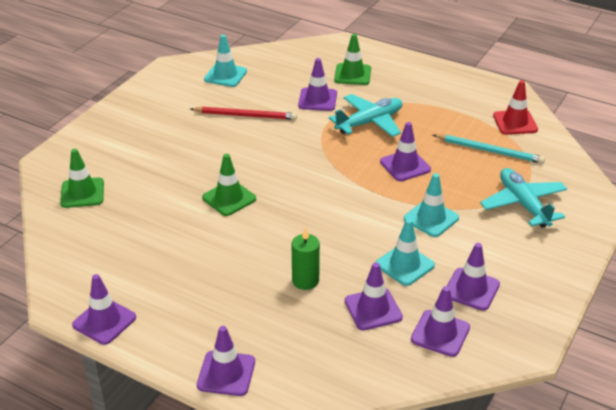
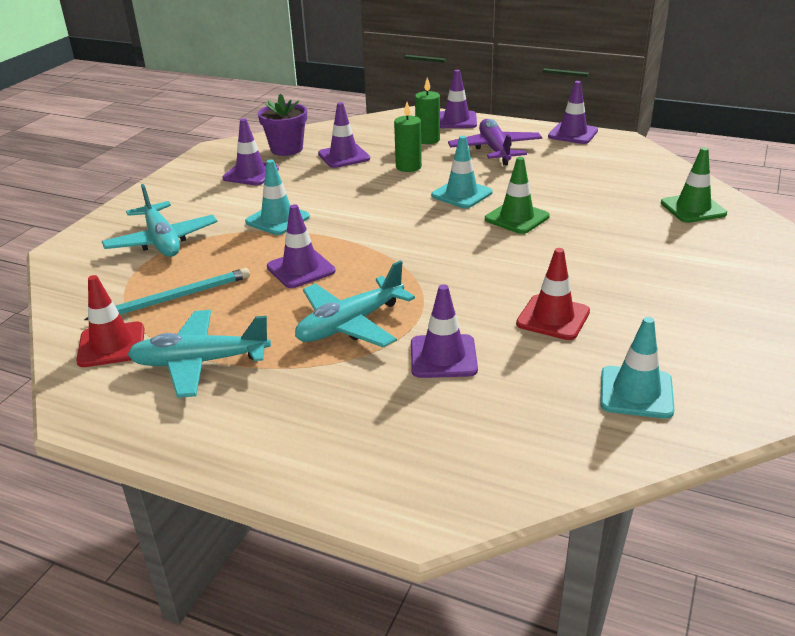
camera: 175 degrees right, 5 degrees down
(205, 299) = (495, 150): none -> purple plane
(245, 115) = (553, 318): red pencil -> red traffic cone
(273, 331) = (427, 140): none -> green candle
(352, 74) = (387, 419): green traffic cone -> none
(405, 265) = (312, 183): turquoise traffic cone -> turquoise traffic cone (461, 194)
(440, 333) = (286, 149): purple traffic cone -> purple flower pot
(456, 108) = (200, 362): none -> turquoise plane
(489, 151) = (174, 298): turquoise pencil -> turquoise pencil turned 135 degrees clockwise

